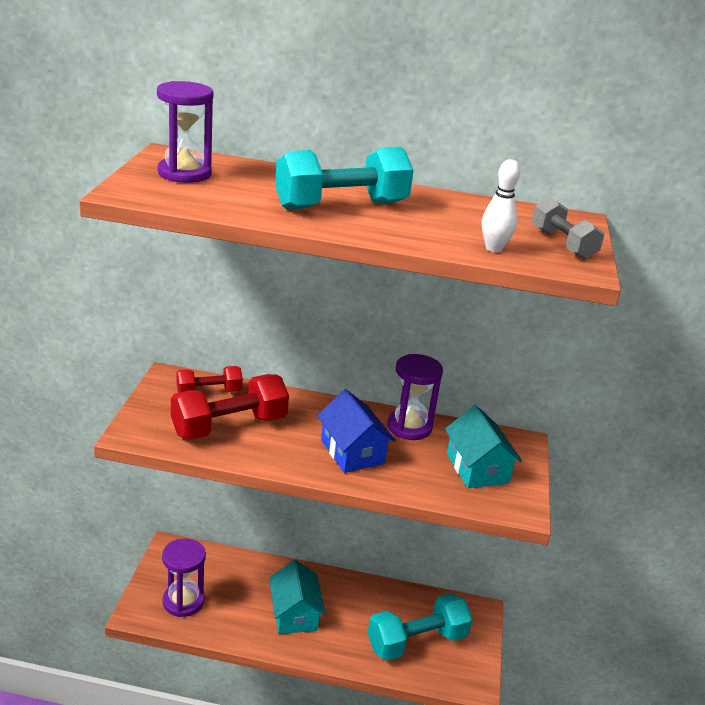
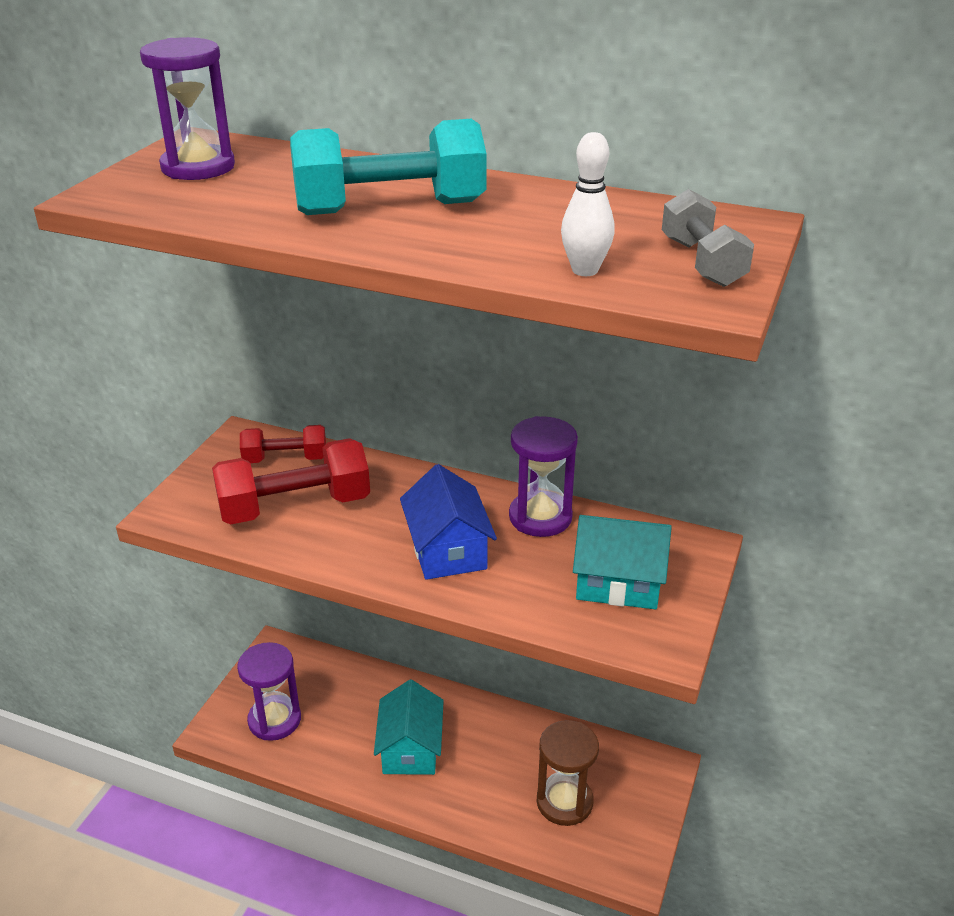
camera: 15 degrees right, 5 degrees up
(417, 641) = (564, 802): turquoise dumbbell -> brown hourglass
(477, 468) = (618, 583): turquoise house -> turquoise house turned 75 degrees counterclockwise

